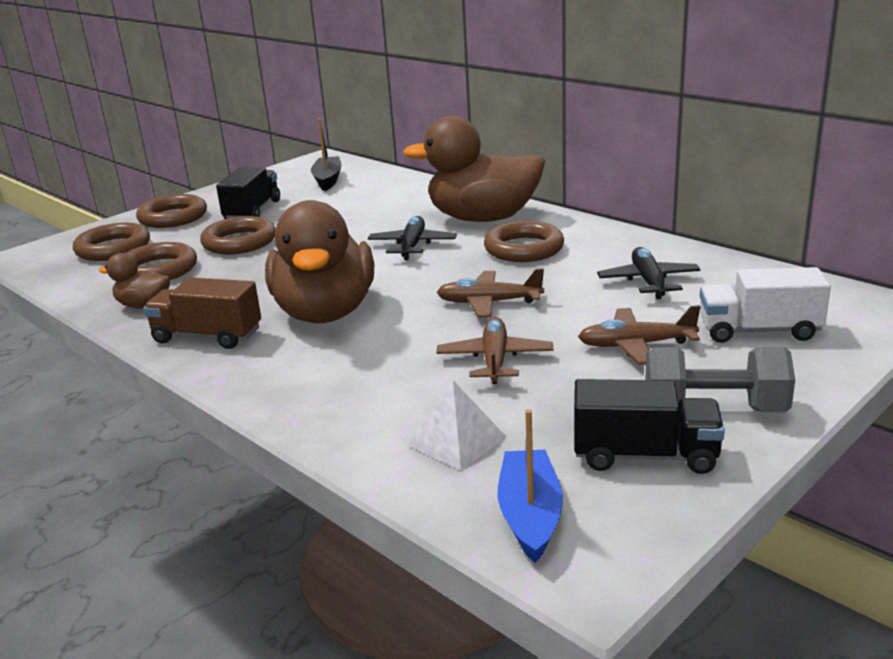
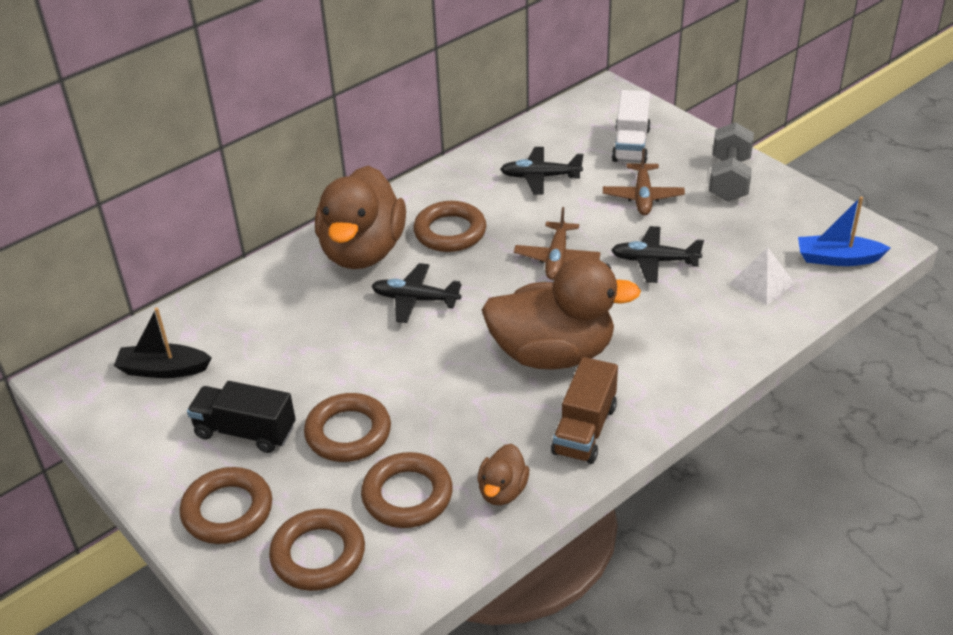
camera: 85 degrees left, 15 degrees up
(495, 359) = (654, 261): brown plane -> black plane
(645, 455) = (778, 211): black truck -> none

